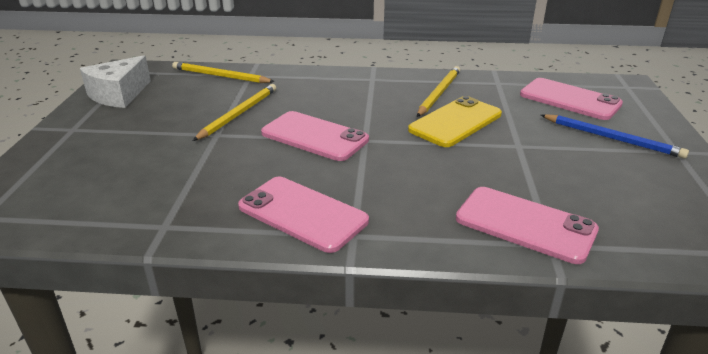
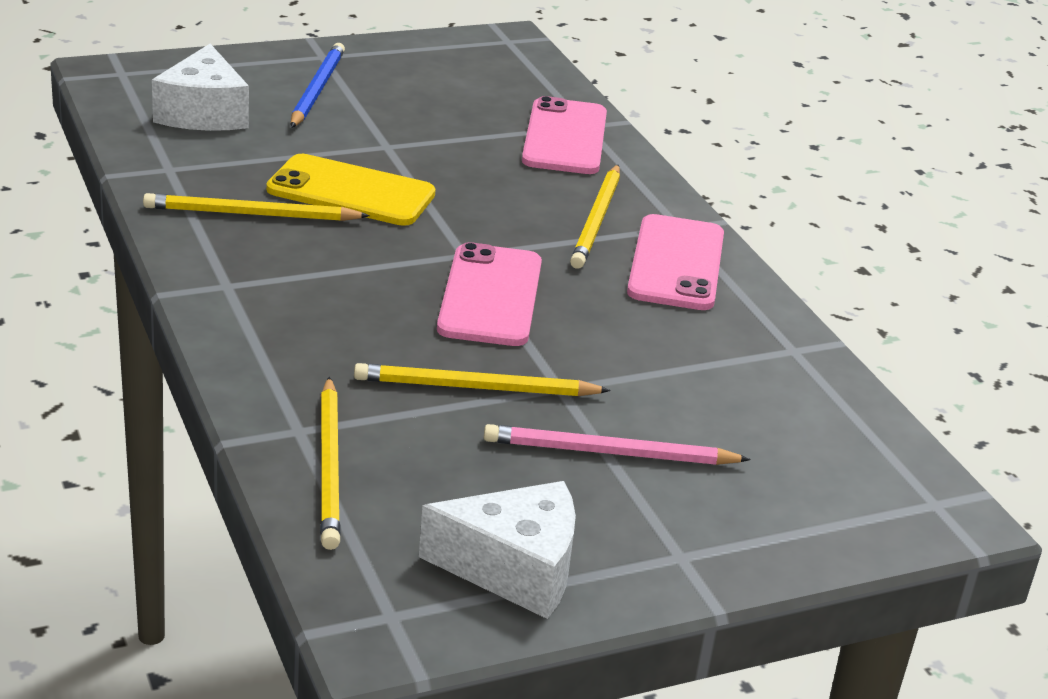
camera: 120 degrees left, 0 degrees up
(154, 132) = (609, 453): none -> pink pencil
(381, 198) = (597, 220): none -> yellow pencil
(569, 99) = (204, 113): pink phone -> white cheese

